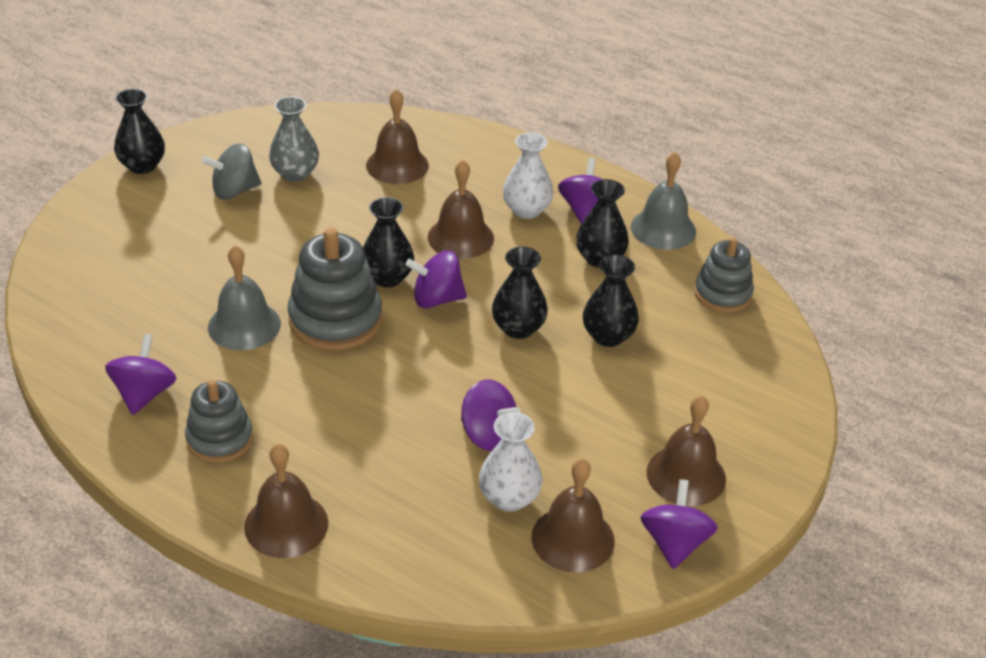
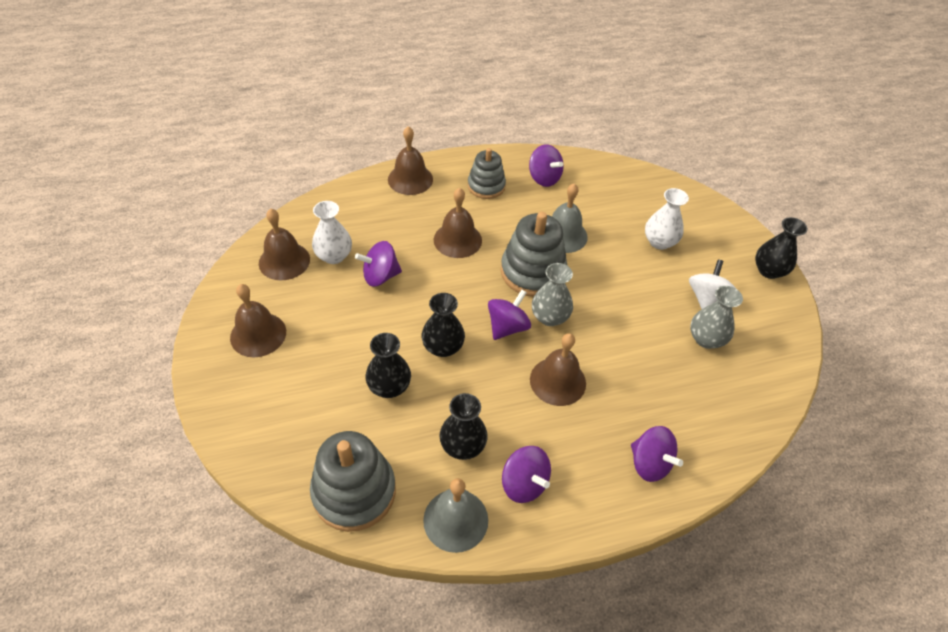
camera: 130 degrees right, 10 degrees up
(234, 191) = (706, 298): grey spinning top -> white spinning top
(387, 277) = (549, 317): black vase -> grey vase
(397, 165) = (676, 403): brown bell -> brown bell (457, 240)
(526, 210) = (556, 444): white vase -> white vase (659, 242)
(674, 543) = (232, 295): purple spinning top -> purple spinning top (649, 463)
(722, 294) = (354, 491): grey stacking toy -> grey stacking toy, size x1.55

